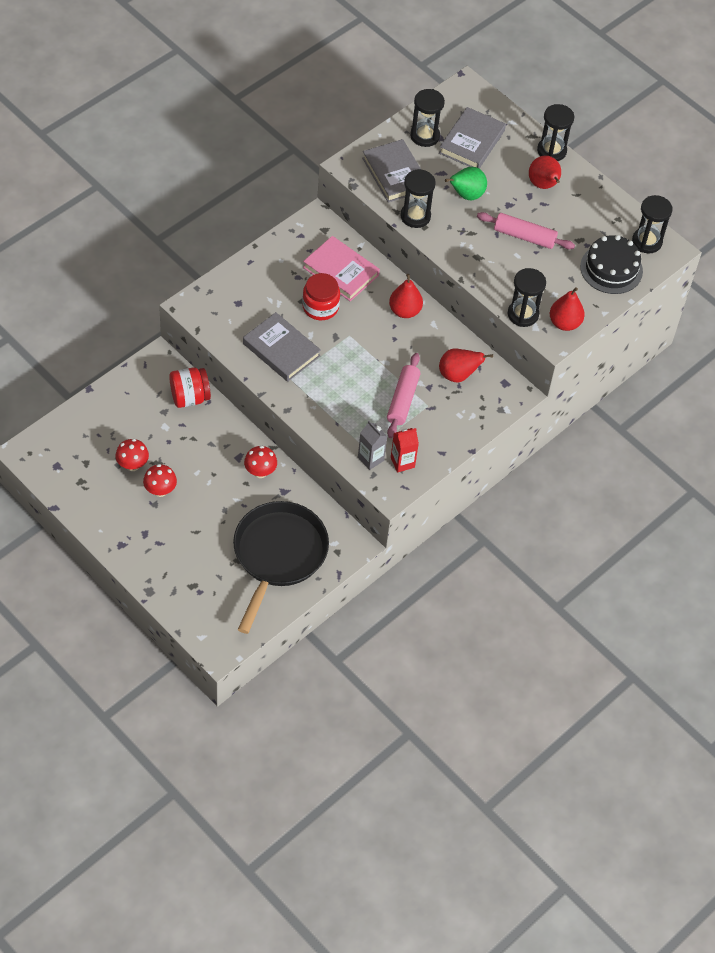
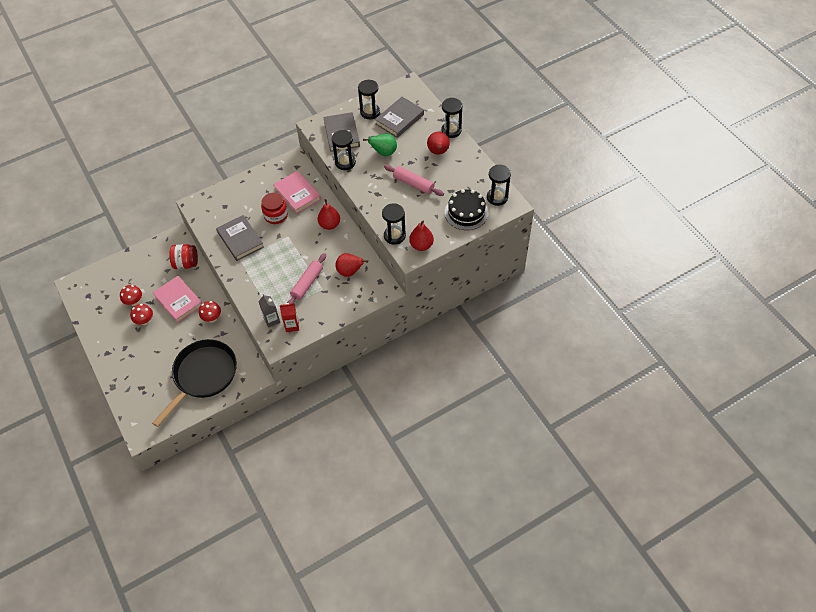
camera: 20 degrees right, 0 degrees up
(200, 454) = (178, 301): none -> pink book

